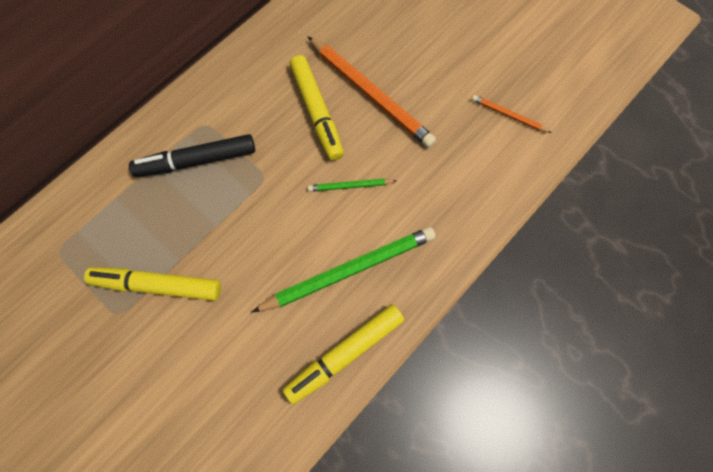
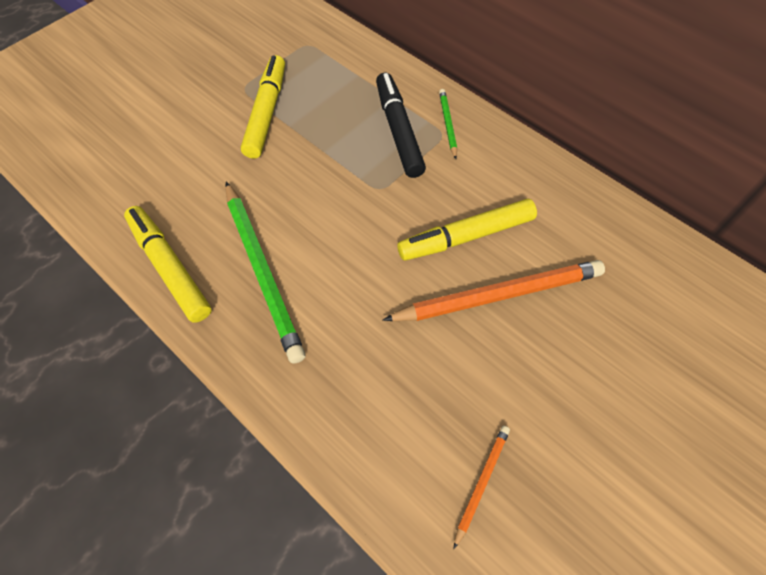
camera: 90 degrees right, 10 degrees down
(350, 186) = (367, 272): green pencil -> green pencil (448, 124)
(370, 94) = (498, 295): orange pencil -> orange pencil turned 150 degrees counterclockwise

